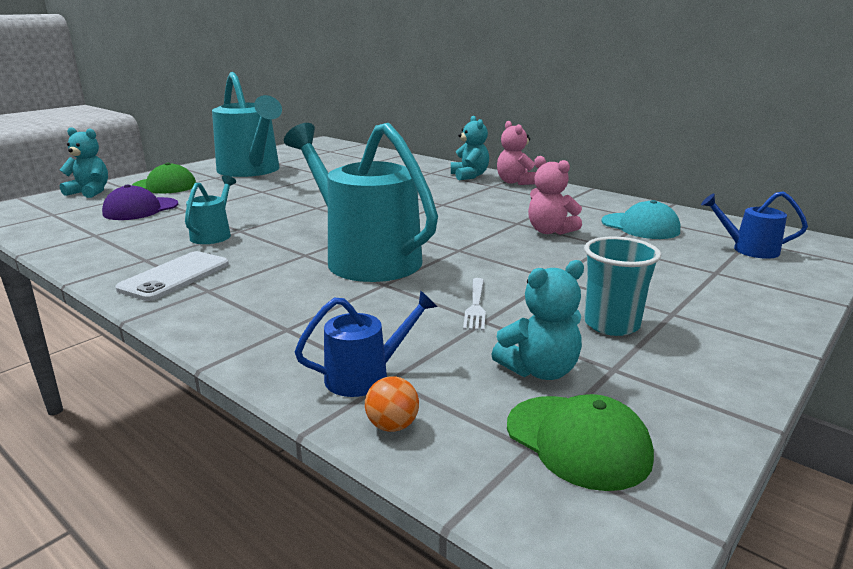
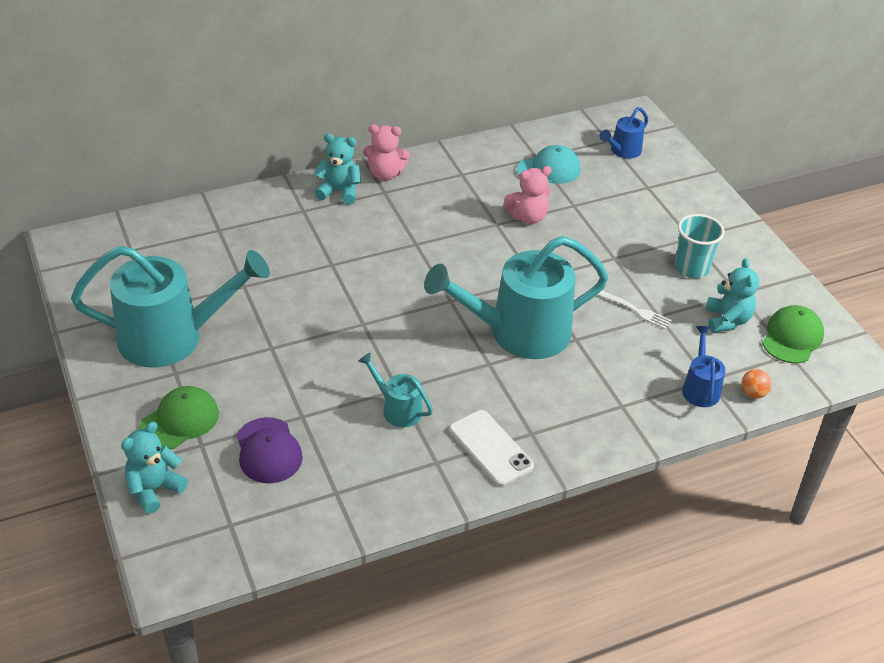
camera: 65 degrees left, 20 degrees up
(577, 441) = (792, 337): green cap -> green cap turned 45 degrees counterclockwise

